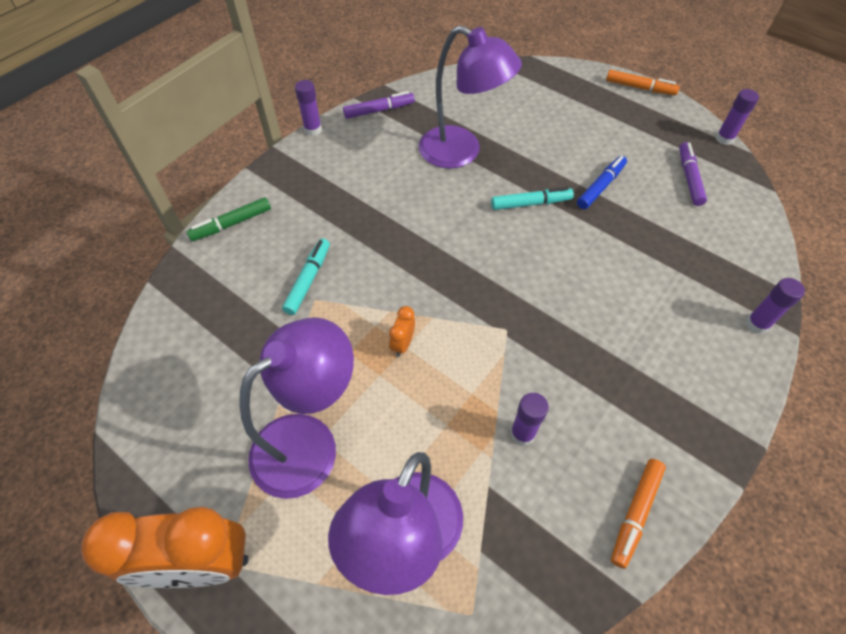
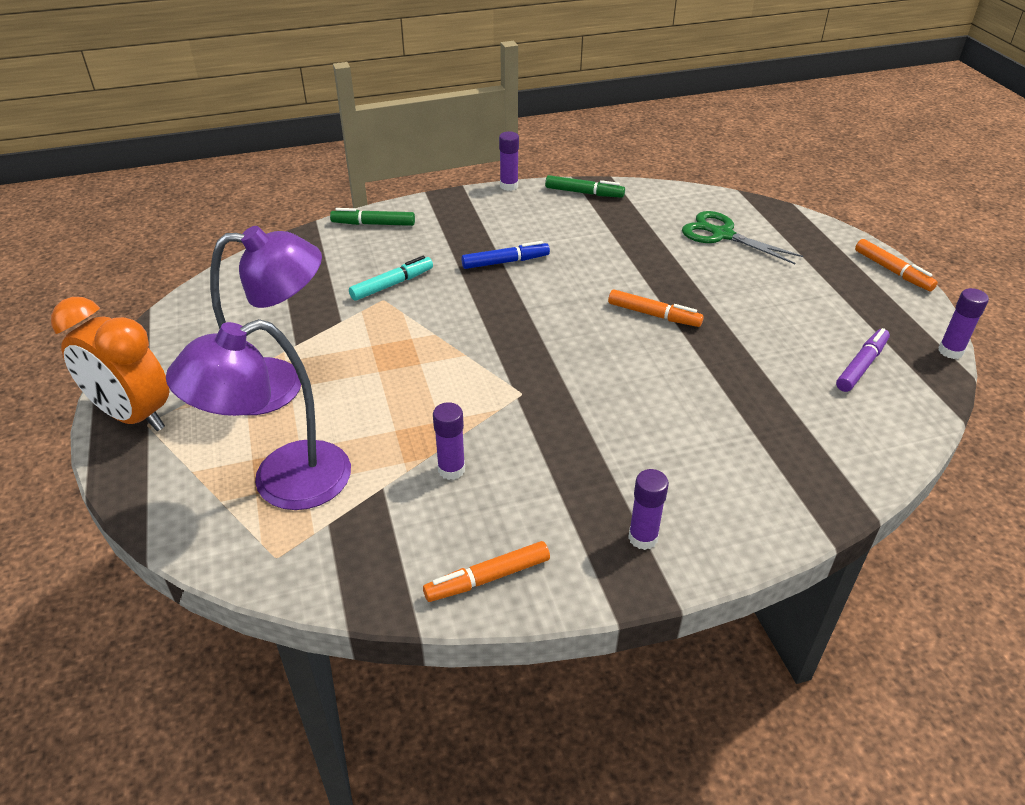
camera: 35 degrees right, 15 degrees down
(379, 110) = (584, 193): purple marker -> green marker
(402, 344) = (420, 360): orange clock -> none
(461, 152) = (628, 251): purple lamp -> none
(511, 106) = (722, 235): none -> green scissors
(530, 203) = (654, 315): turquoise marker -> orange marker
(600, 186) = (746, 332): blue marker -> blue marker (505, 262)
(756, 324) = (794, 514): purple glue stick -> purple glue stick (643, 538)

